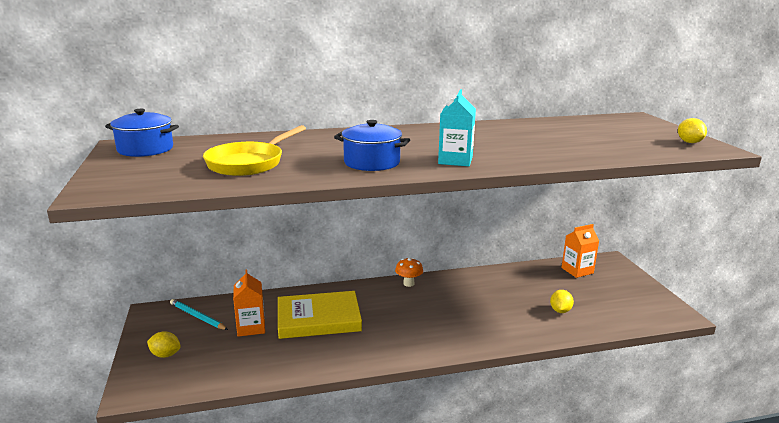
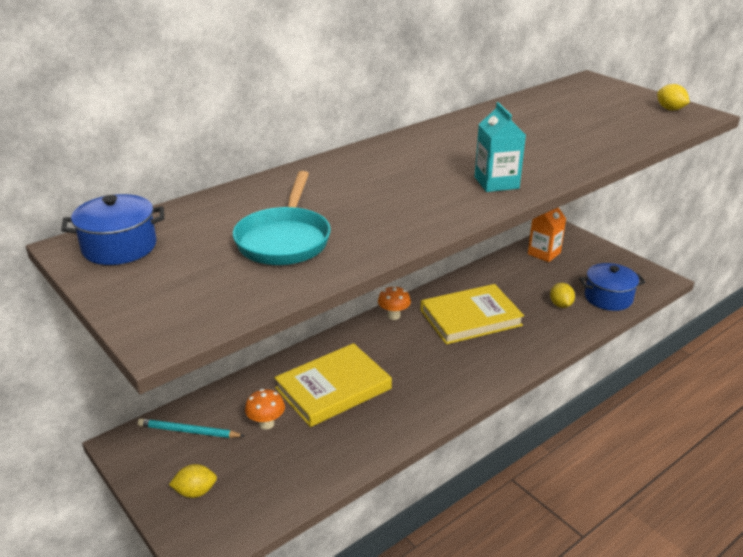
camera: 25 degrees left, 10 degrees up
(249, 163) = (284, 239): yellow pan -> turquoise pan
(251, 327) = (266, 424): orange carton -> orange mushroom
(372, 162) = (418, 206): blue pot -> blue pot (608, 298)
(470, 300) = (470, 318): none -> yellow book

